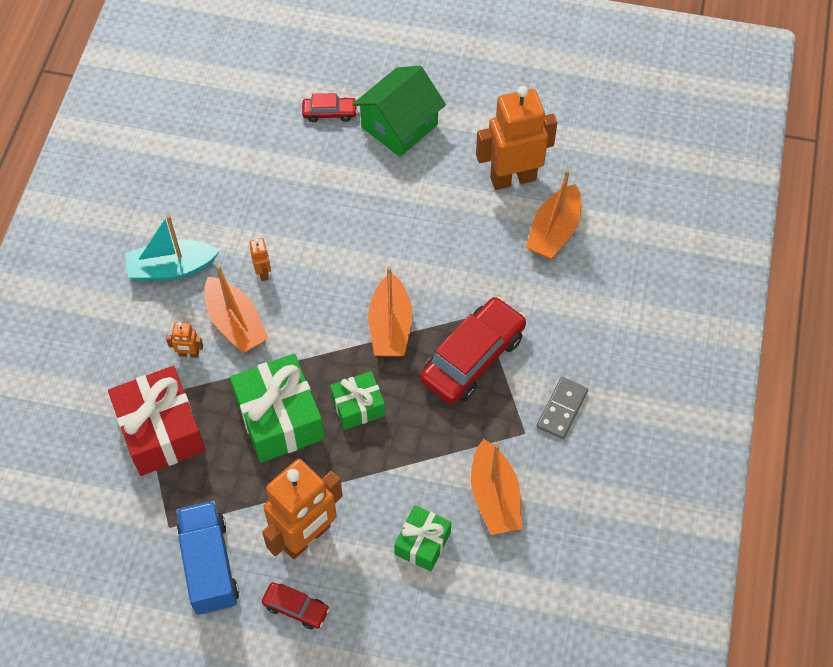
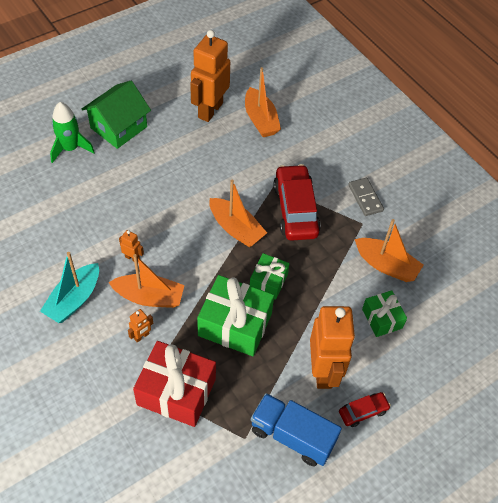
camera: 50 degrees left, 5 degrees down
(329, 113) = (70, 148): red car -> green rocket
(399, 126) = (119, 127): green house -> green house turned 45 degrees clockwise

